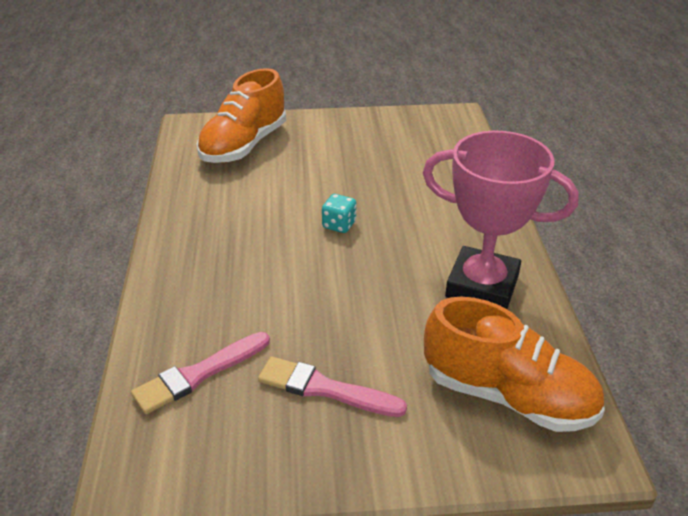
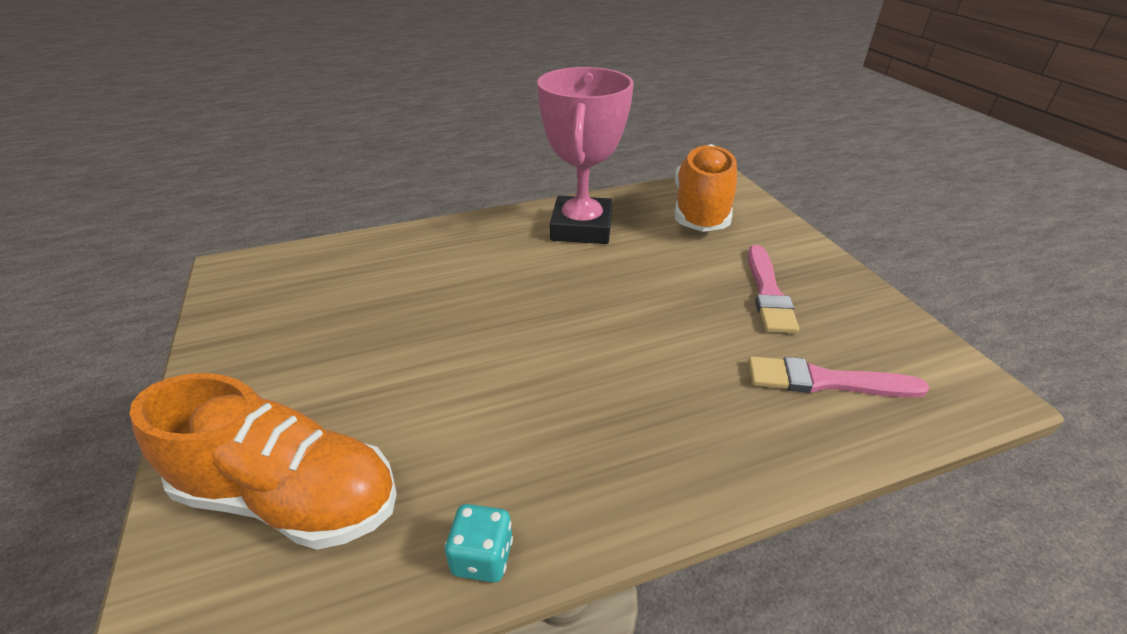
camera: 105 degrees left, 0 degrees up
(198, 374) = (825, 381): pink brush -> pink brush turned 150 degrees clockwise
(339, 225) = (515, 328): turquoise dice -> turquoise dice (482, 557)

